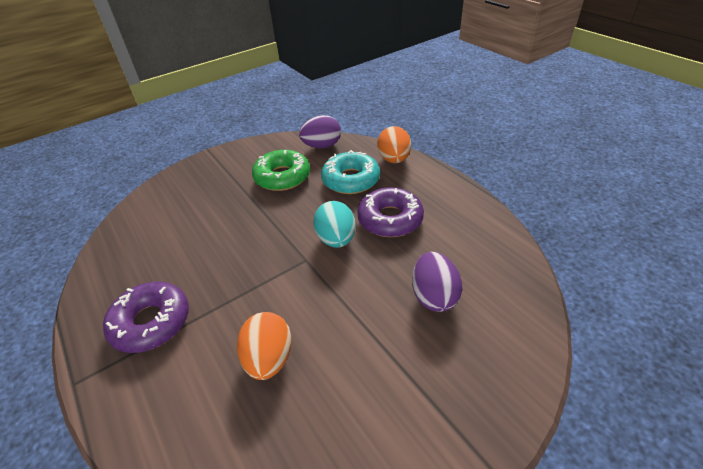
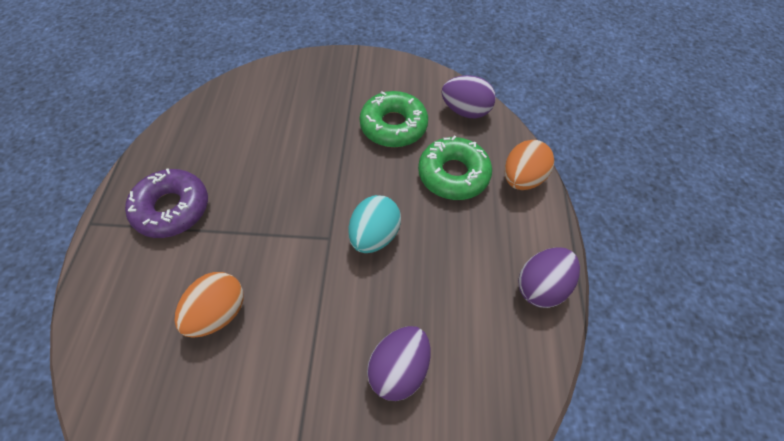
camera: 35 degrees right, 15 degrees up
(351, 180) = (453, 174): turquoise donut -> green donut
(390, 219) = (444, 251): purple donut -> none
(463, 201) = (542, 287): none -> purple egg

